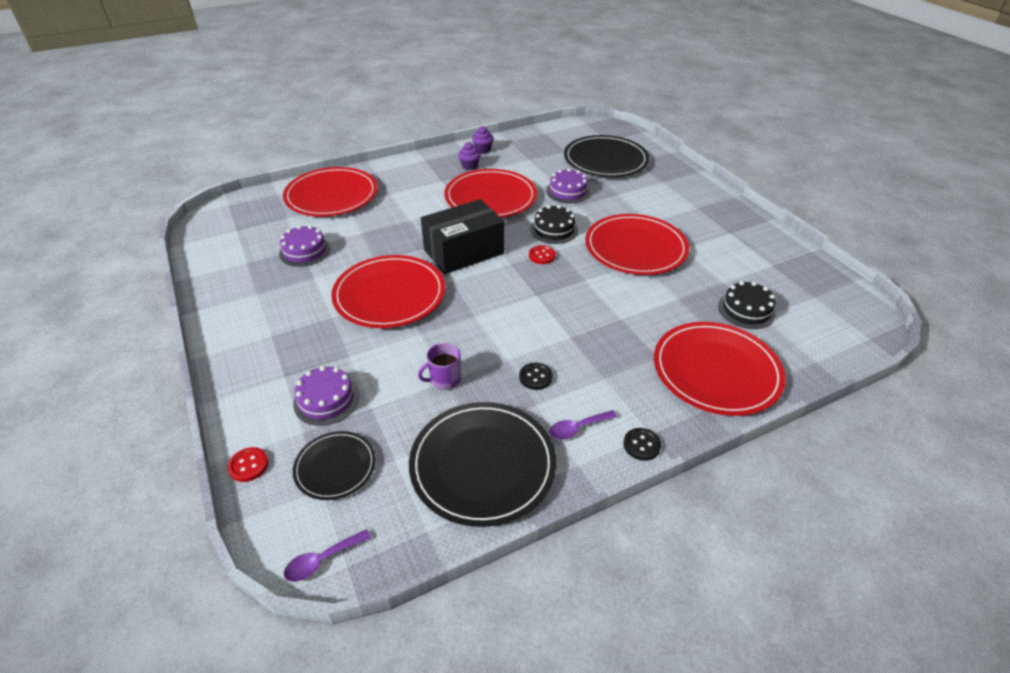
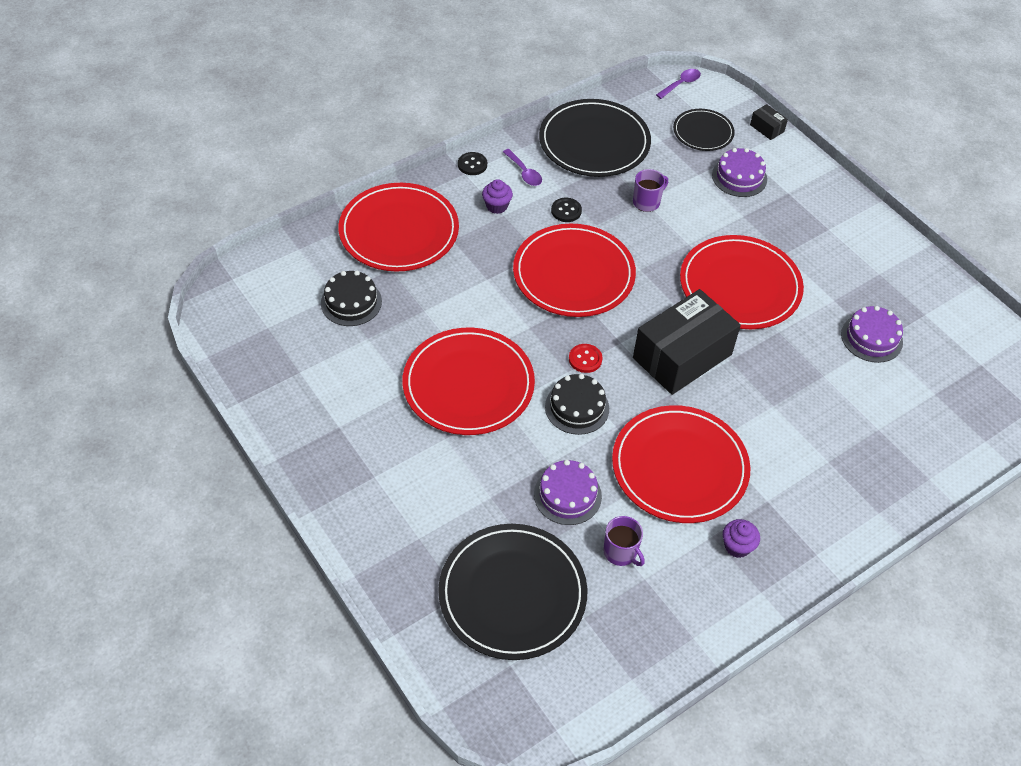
camera: 170 degrees right, 10 degrees up
(248, 465) = (767, 128): red button -> black box
(331, 195) = (907, 446): red plate -> red plate (573, 274)
(483, 149) = (731, 601): purple cupcake -> purple cupcake (497, 206)
(540, 169) = (621, 552): none -> purple mug
(577, 428) = (524, 172): purple spoon -> purple spoon turned 90 degrees clockwise

